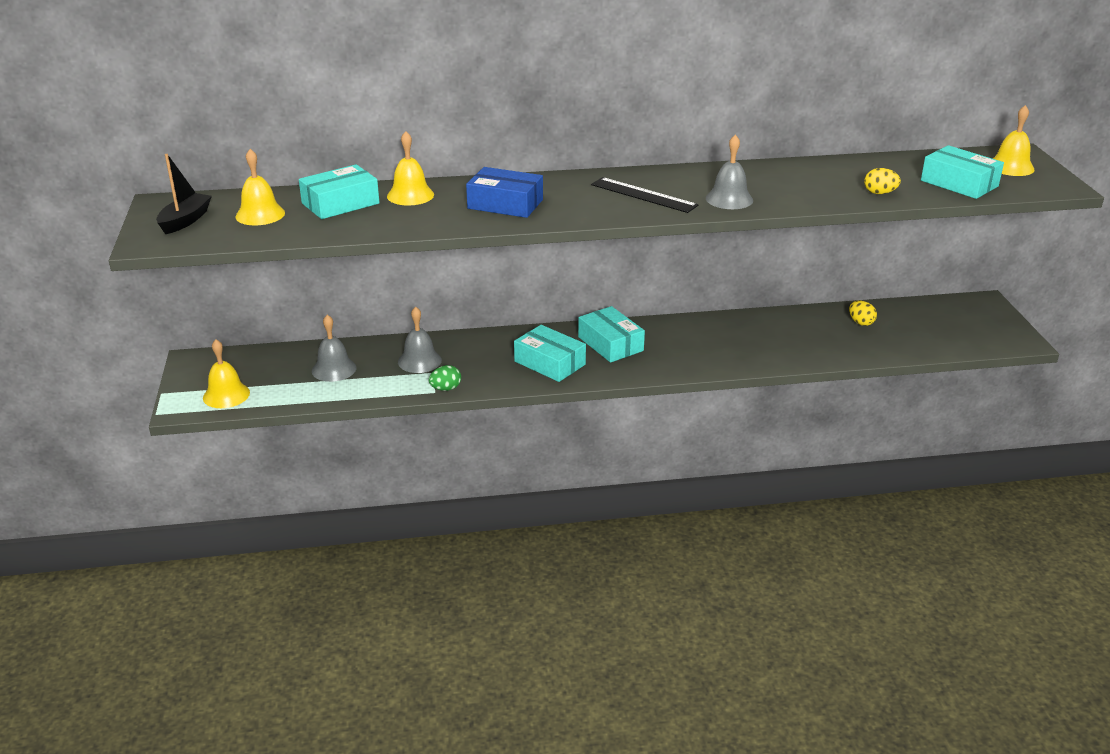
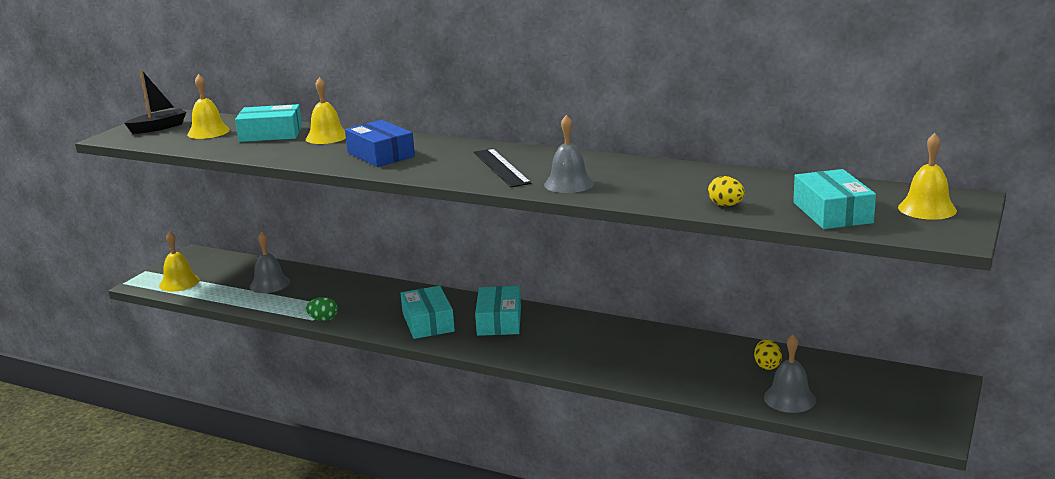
camera: 35 degrees right, 10 degrees down
(419, 361) = (335, 294): grey bell -> grey bell (789, 398)

